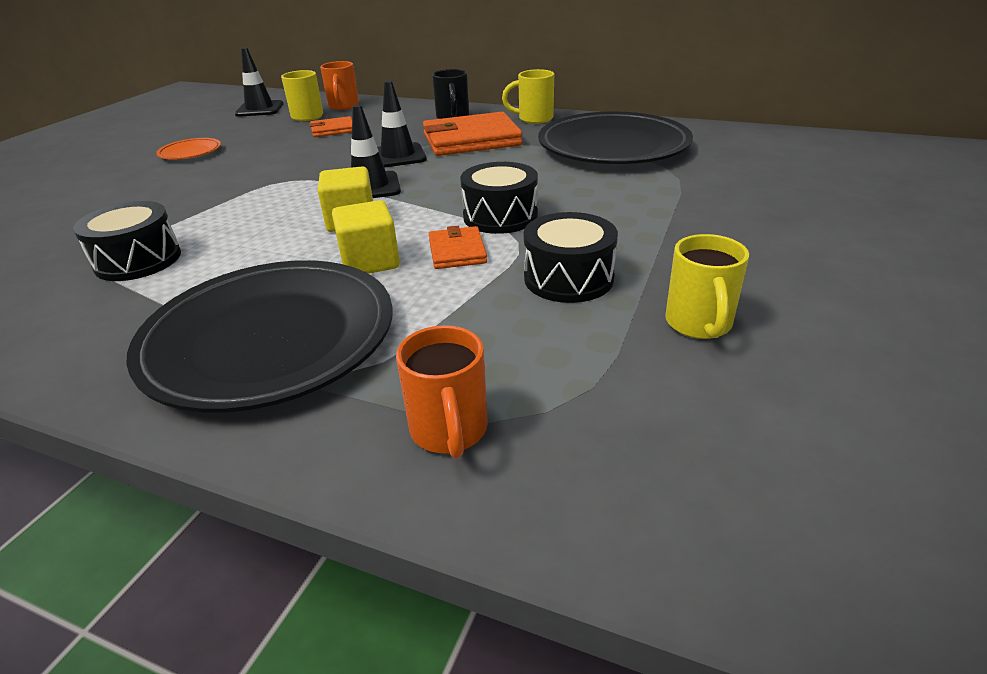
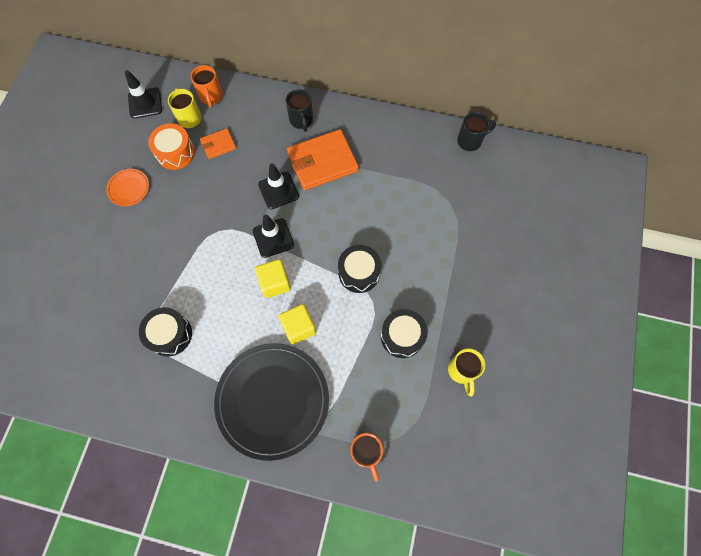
camera: 10 degrees left, 35 degrees up
(272, 133) = (175, 153): none -> orange drum
(457, 251) = (342, 313): orange wallet -> none
(534, 119) = (360, 122): yellow mug -> none
(613, 147) = (417, 173): black plate -> none
(696, 129) = (470, 141): none -> black mug

